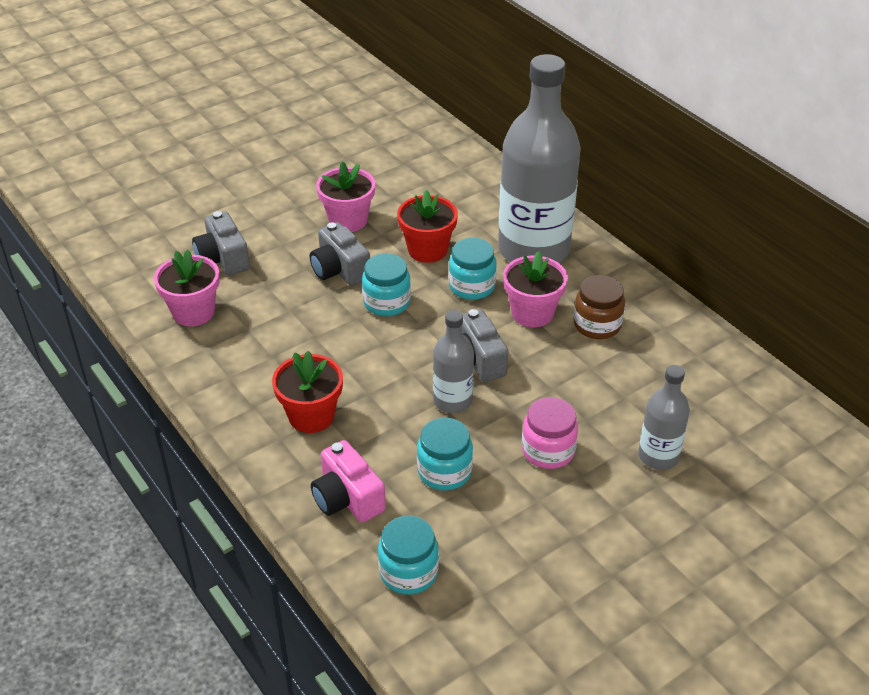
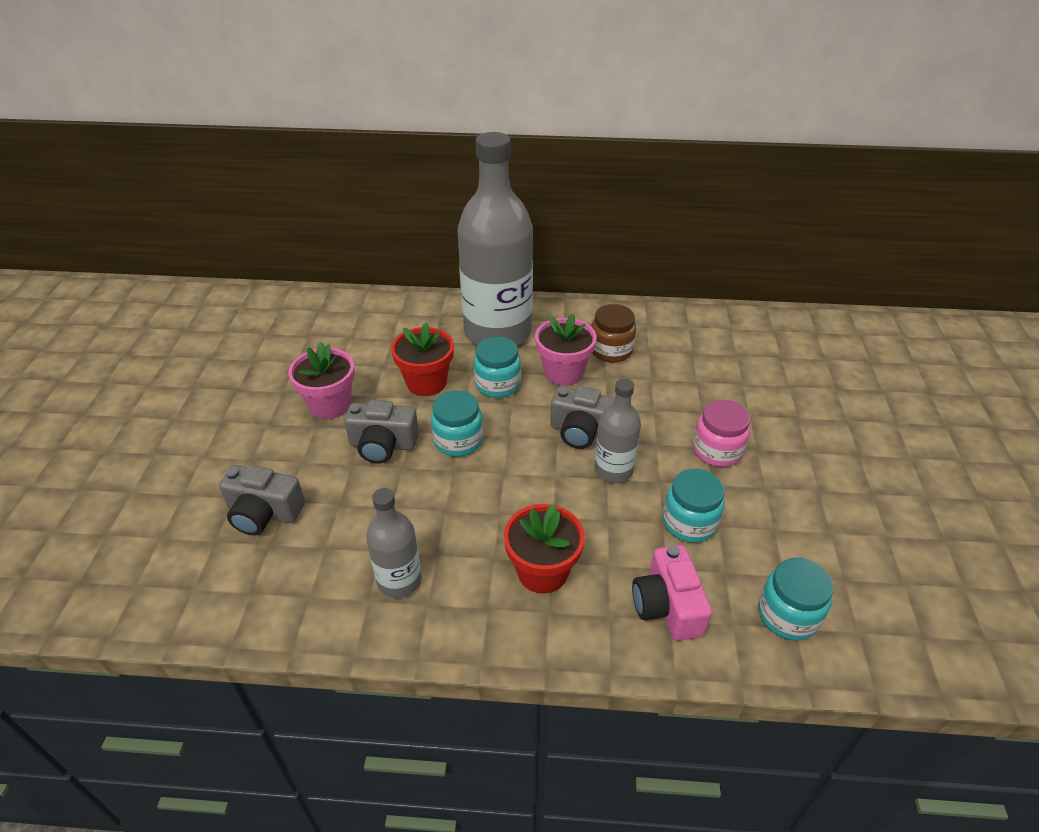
camera: 50 degrees left, 0 degrees up
(193, 312) = (307, 579): pink flower pot -> none
(347, 498) = (667, 606): pink camera -> pink camera turned 75 degrees clockwise
(658, 456) = (770, 401): grey bottle -> grey bottle (399, 580)

